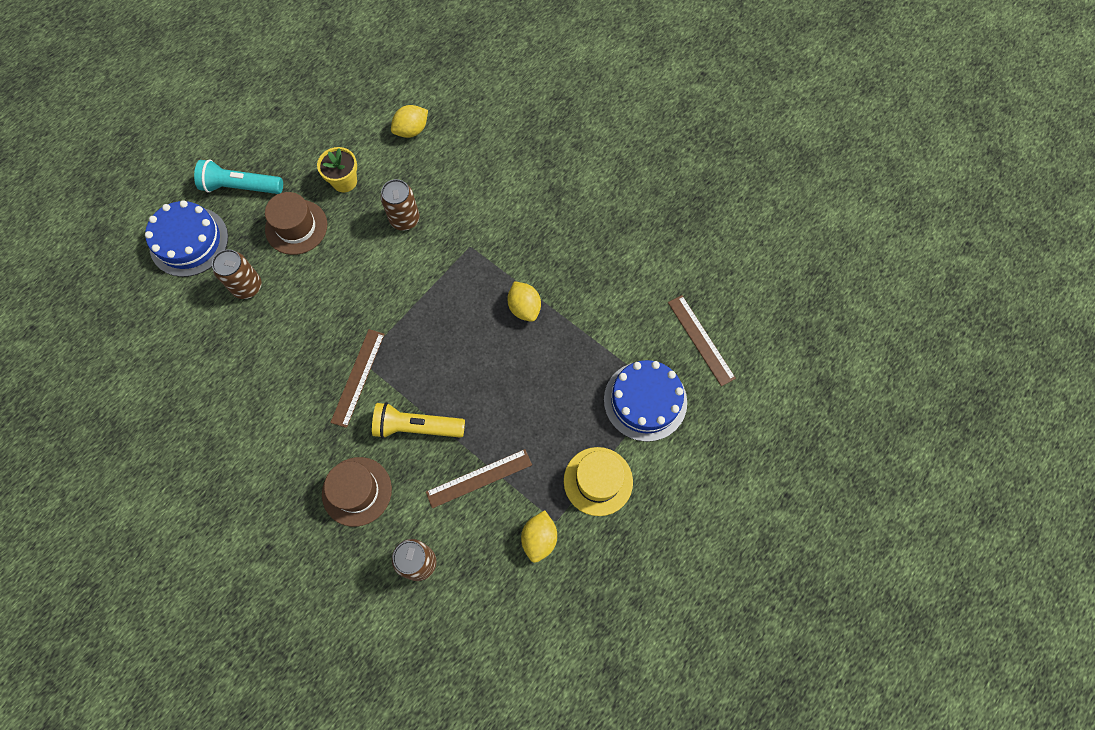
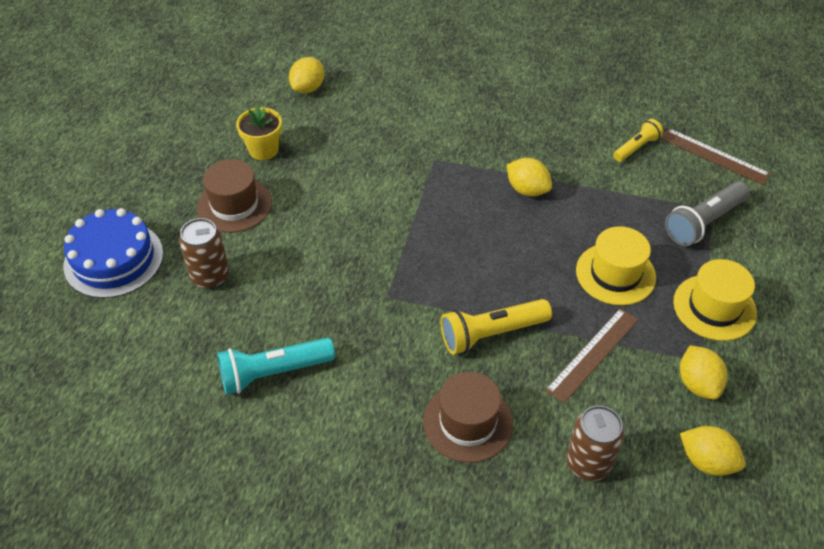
camera: 25 degrees left, 20 degrees down
(241, 187) = (148, 191): turquoise flashlight -> turquoise flashlight (274, 373)
(358, 377) = (394, 313): brown ruler -> none
(405, 219) = (350, 160): brown can -> none
(502, 602) = (706, 461): none -> yellow lemon
(542, 417) = (615, 274): none -> yellow hat
(641, 303) = (636, 147): none -> yellow flashlight
(645, 401) = (703, 222): blue cake -> grey flashlight

